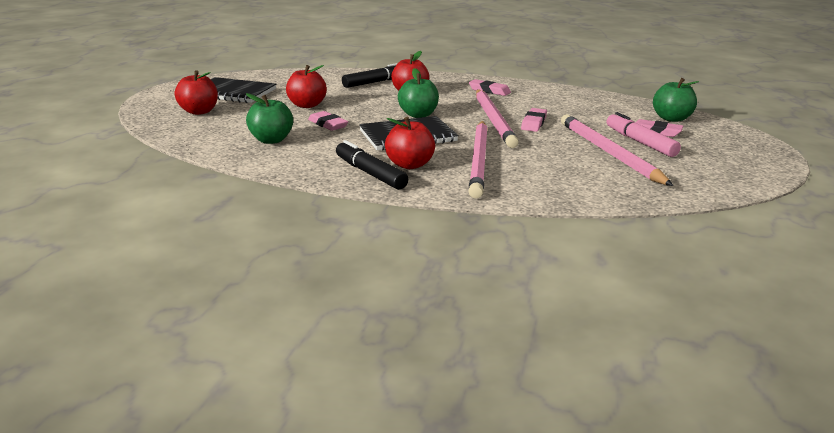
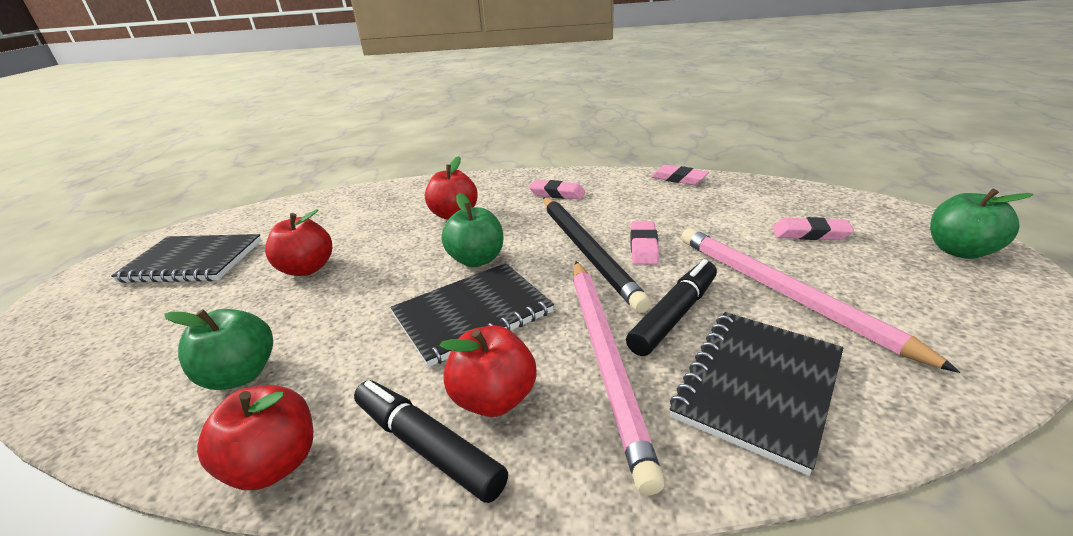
camera: 10 degrees left, 5 degrees up
(199, 111) = (126, 318): red apple -> red apple (275, 464)
(328, 124) = (341, 310): pink eraser -> pink eraser (679, 179)
(375, 82) = (404, 204): black marker -> black marker (674, 315)
(494, 120) = (587, 251): pink pencil -> black pencil
(558, 179) = (758, 386): none -> black notebook
(640, 142) = (808, 260): pink marker -> none
(671, 118) = (808, 204): green apple -> green apple (959, 251)

